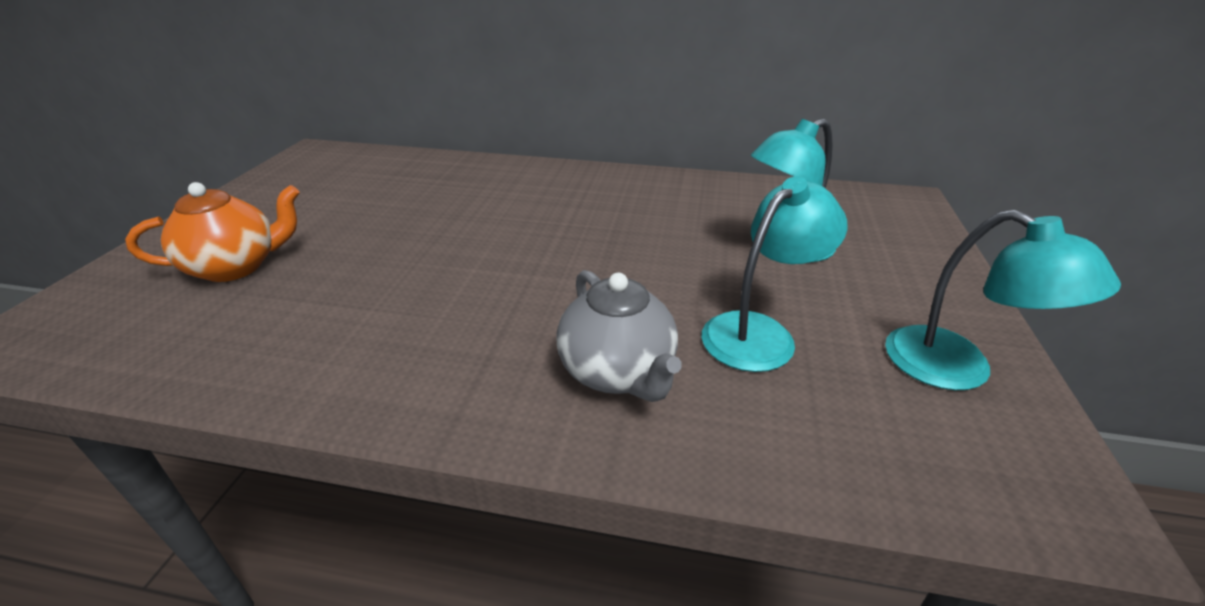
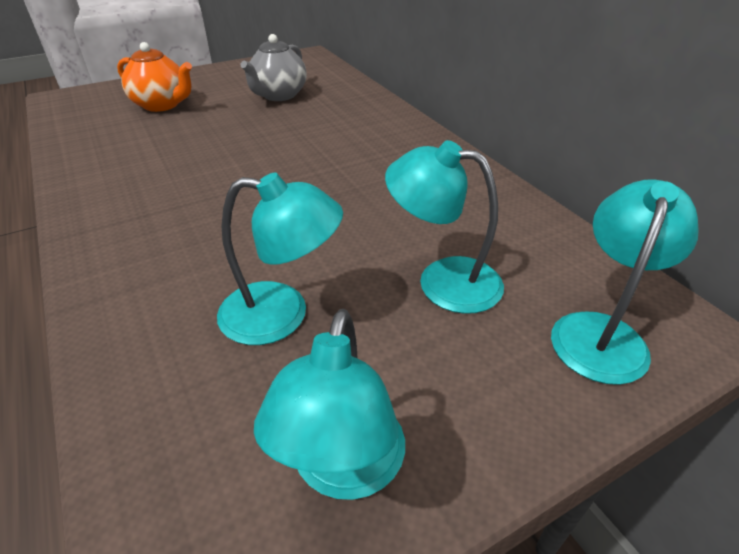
camera: 50 degrees right, 5 degrees up
(618, 373) = (168, 269): grey teapot -> grey teapot (278, 95)
(888, 223) = (601, 332): none -> turquoise lamp

